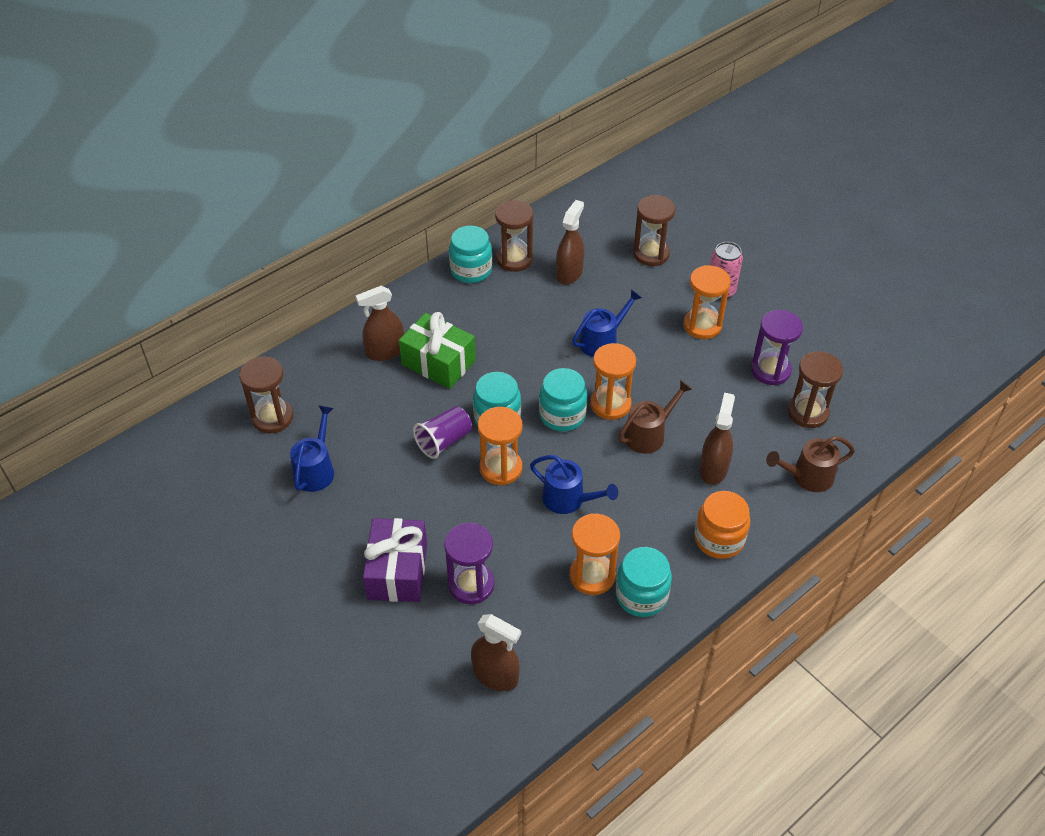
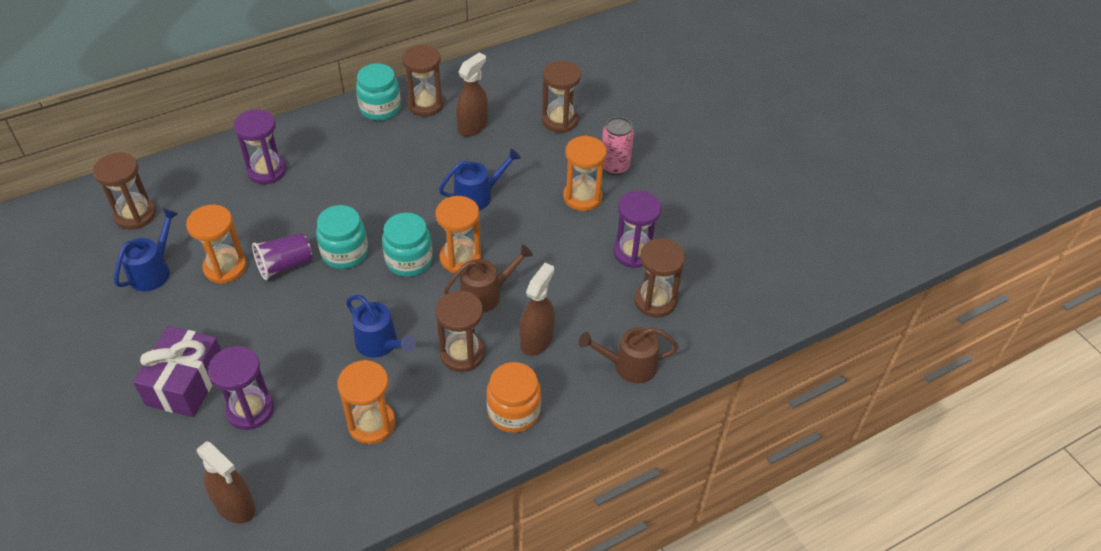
camera: 10 degrees right, 0 degrees up
(385, 351) = (267, 171): brown spray bottle -> purple hourglass
(438, 363) = (312, 190): green gift -> none
(501, 468) = (328, 301): orange hourglass -> orange hourglass (225, 267)
(641, 596) = (412, 454): turquoise jar -> none
(649, 494) = (462, 354): none -> brown hourglass

